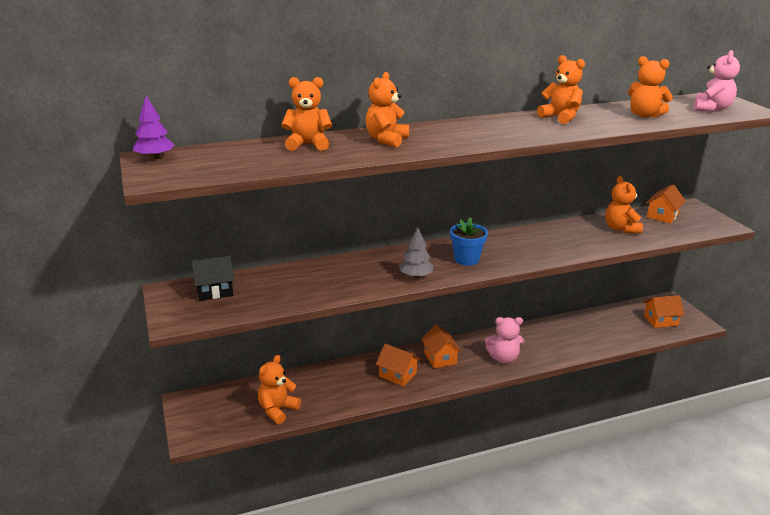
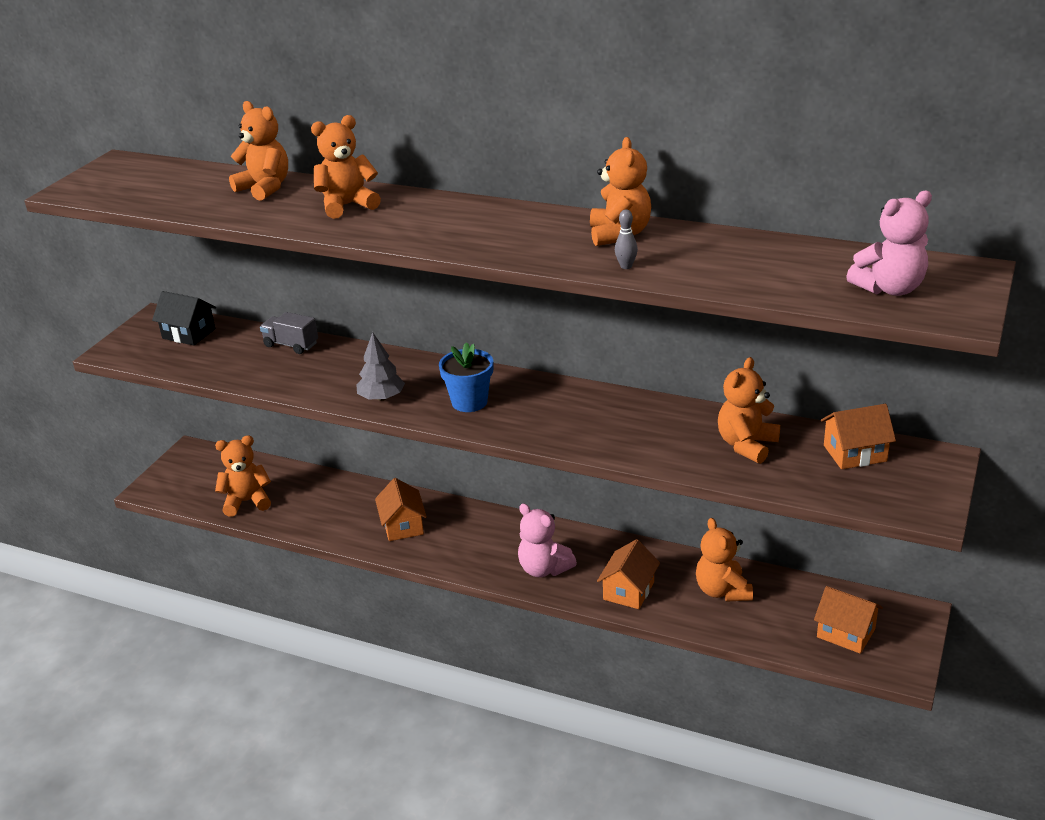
camera: 45 degrees right, 5 degrees up
(155, 157) = (121, 164): purple tree -> none
(303, 271) = (291, 345): none -> grey truck
(440, 358) = (474, 530): orange house -> orange house (628, 591)
(598, 128) = (626, 266): none -> grey bowling pin
(644, 115) = (747, 267): orange teddy bear -> orange teddy bear (722, 591)

